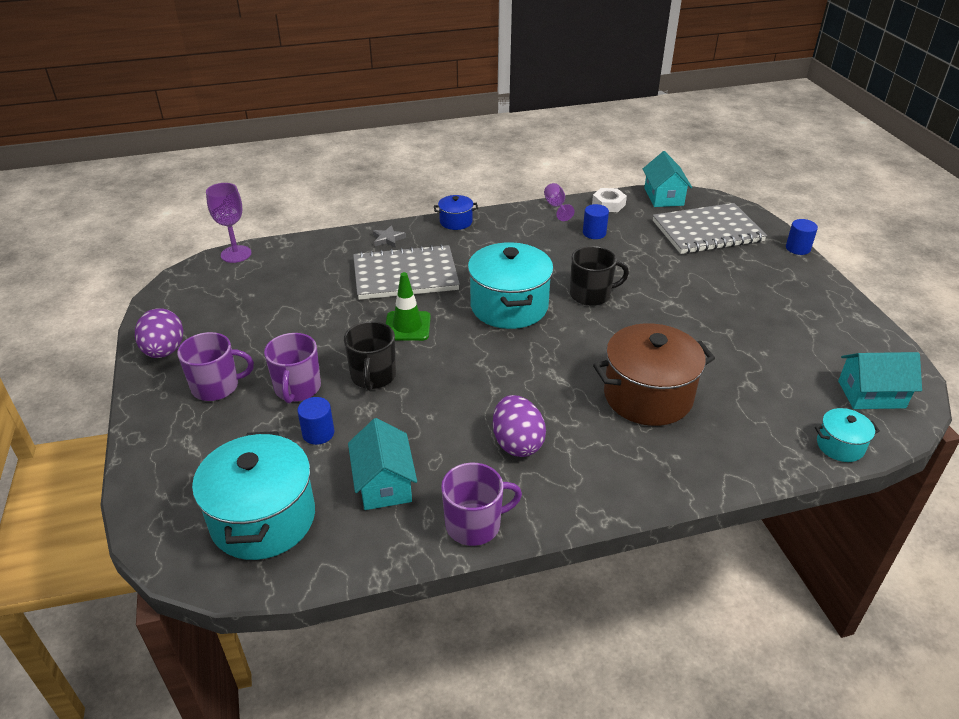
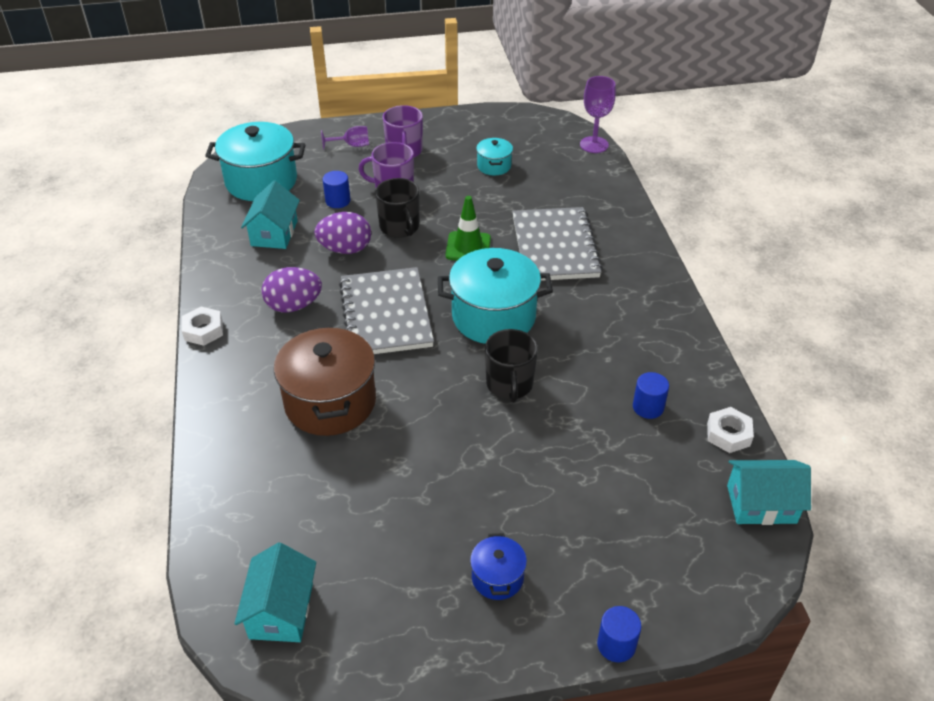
camera: 95 degrees right, 5 degrees up
(164, 351) = (452, 124): purple egg -> purple egg (345, 249)
(373, 376) = (400, 227): black mug -> black mug turned 120 degrees counterclockwise
(384, 483) = (274, 233): turquoise house -> turquoise house turned 75 degrees counterclockwise
(388, 239) = (625, 235): grey star -> none
(456, 222) = (666, 286): blue pot -> blue pot (497, 577)
(474, 524) = (217, 276): purple mug -> none
(556, 207) = (713, 378): purple goblet -> purple goblet (352, 145)
(574, 516) = (203, 330): none -> white nut
(707, 231) = (661, 535): grey notebook -> grey notebook (386, 314)
(840, 446) = (214, 545): turquoise pot -> turquoise pot (494, 166)

